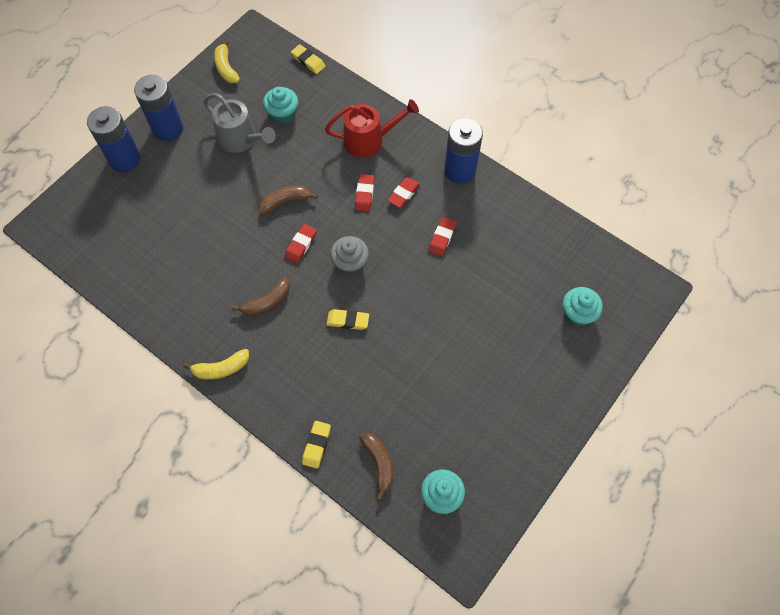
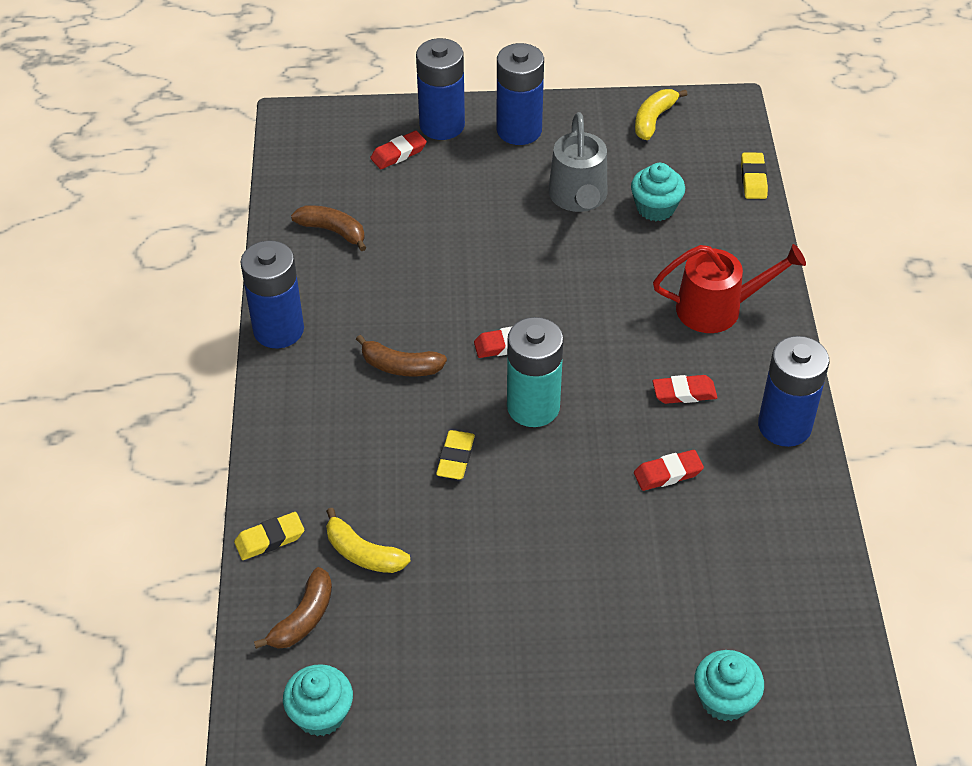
camera: 50 degrees right, 15 degrees down
(183, 342) = (278, 330): none -> blue battery
(221, 368) = (279, 385): yellow banana -> yellow banana (363, 553)
(285, 202) = (545, 292): brown banana -> brown banana (333, 231)
(348, 321) = (455, 458): yellow eraser -> yellow eraser turned 45 degrees clockwise
(350, 263) = (533, 407): grey cupcake -> turquoise battery
(364, 194) = (639, 356): red eraser -> red eraser (398, 153)
(369, 140) = (718, 308): red watering can -> red watering can turned 45 degrees counterclockwise

